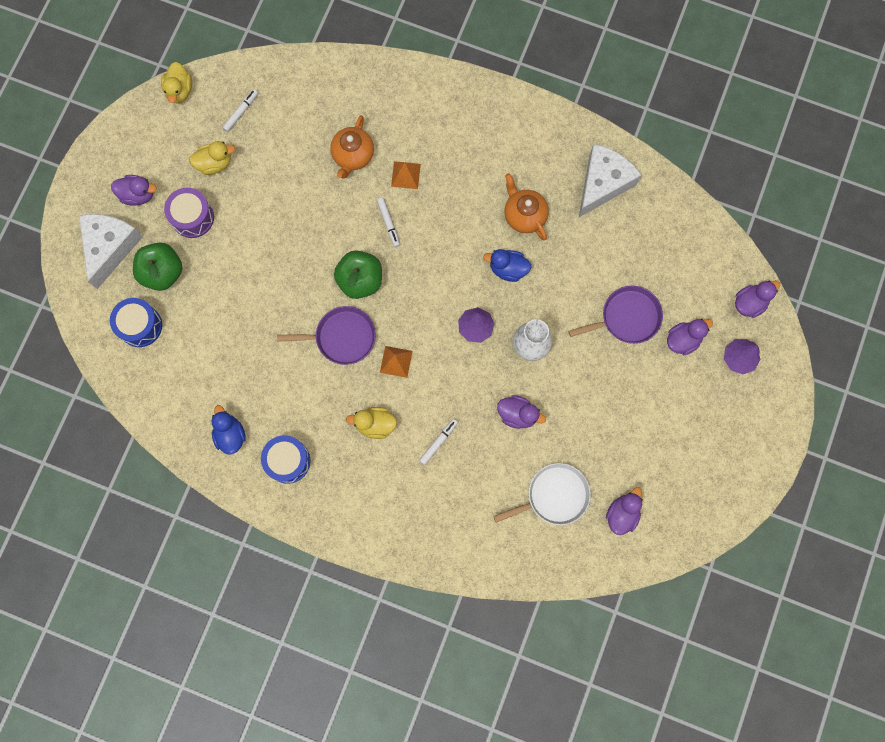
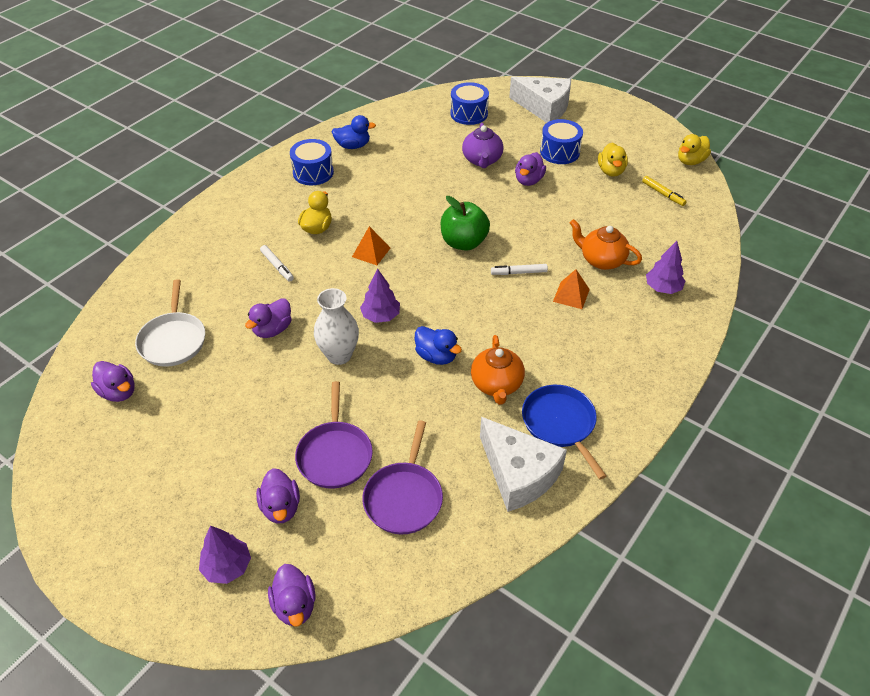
camera: 105 degrees right, 30 degrees down
(138, 195) = (589, 126): purple duck -> purple duck (528, 180)
(163, 272) = (512, 130): green apple -> none
(179, 90) = (690, 161): yellow duck -> yellow duck turned 60 degrees counterclockwise
(192, 217) = (559, 152): purple drum -> blue drum
(225, 292) = (482, 160): none -> purple teapot
(241, 112) = (663, 194): white marker -> yellow marker
(342, 337) = (411, 221): purple pan -> purple pan (404, 498)
(376, 102) = (663, 288): none -> purple tree
(508, 269) = (436, 356): blue duck -> blue duck turned 105 degrees clockwise
(524, 215) = (497, 385): orange teapot -> orange teapot turned 105 degrees clockwise
(548, 162) = (560, 424): none -> blue pan

